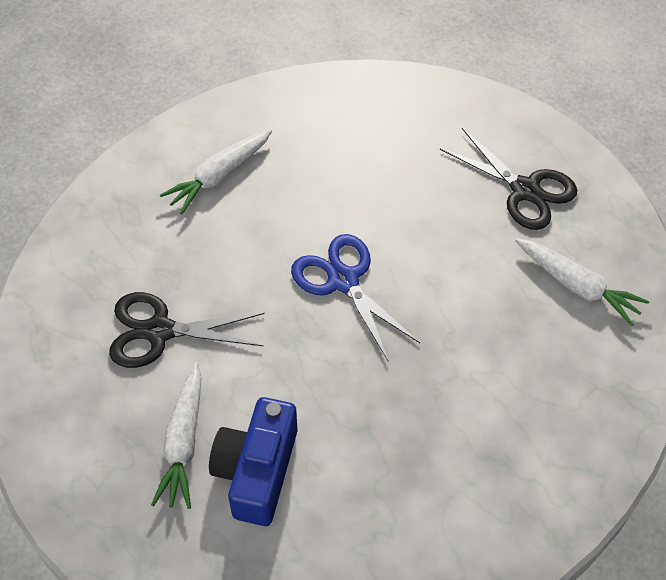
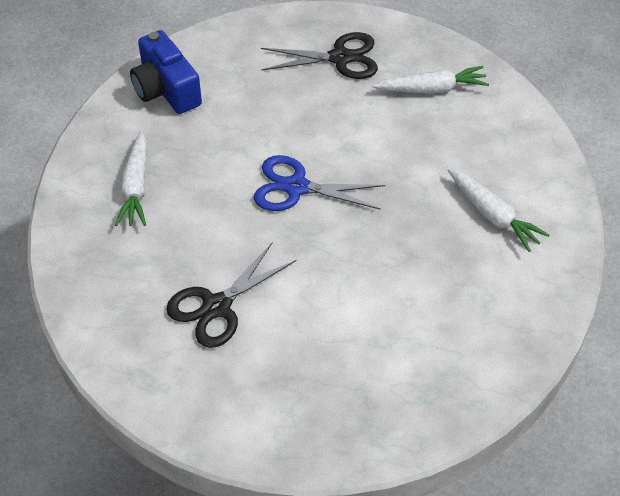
camera: 45 degrees left, 5 degrees down
(183, 442) = (315, 354): white carrot -> white carrot (493, 215)
(257, 471) = (379, 331): blue camera -> blue camera (166, 89)

